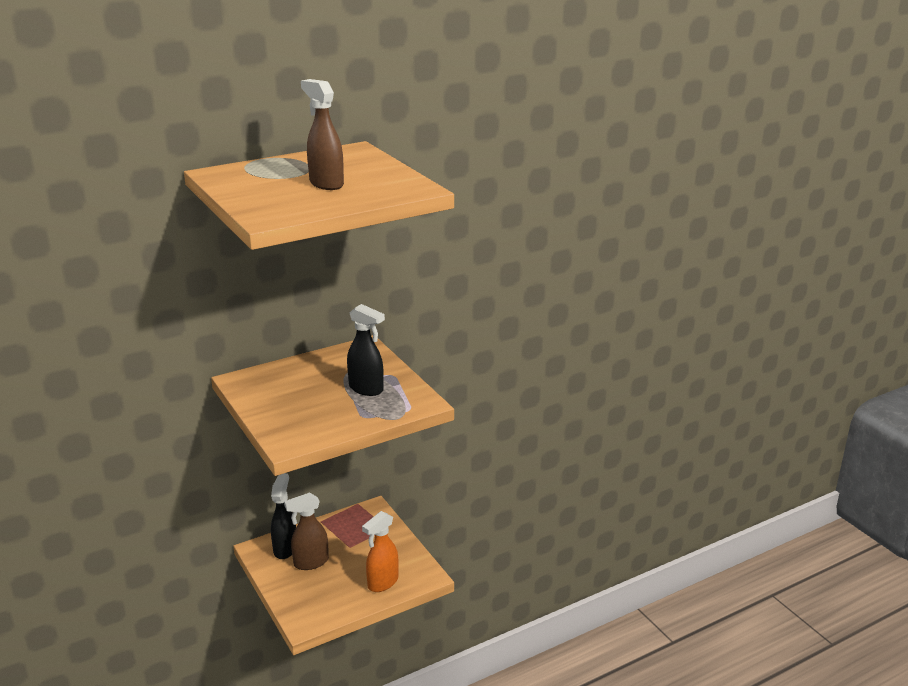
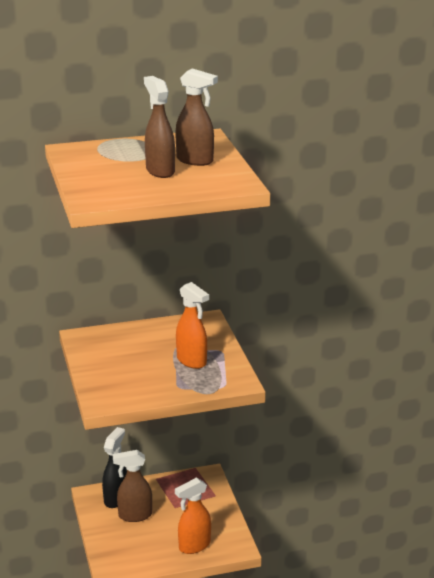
camera: 15 degrees right, 0 degrees up
(358, 171) = (195, 161): none -> brown spray bottle
(366, 389) = (192, 361): black spray bottle -> orange spray bottle

